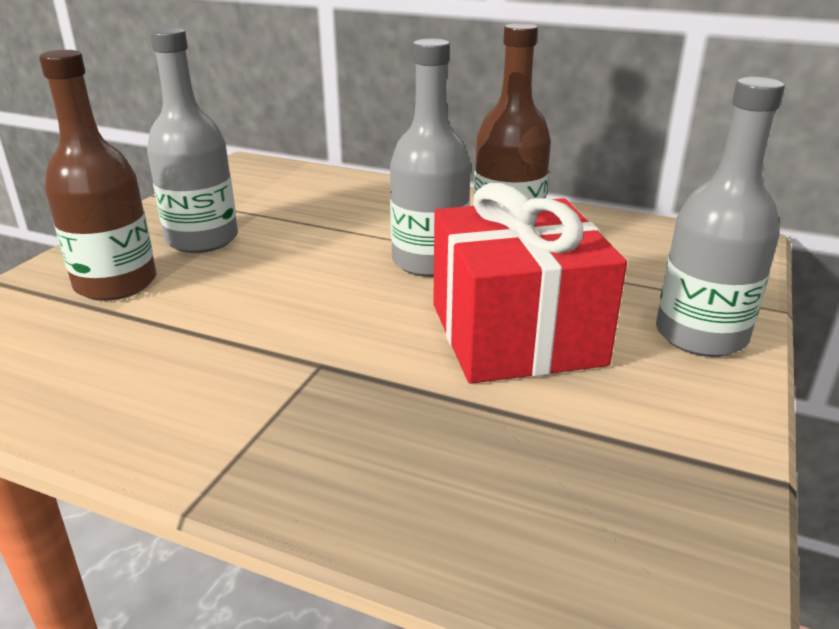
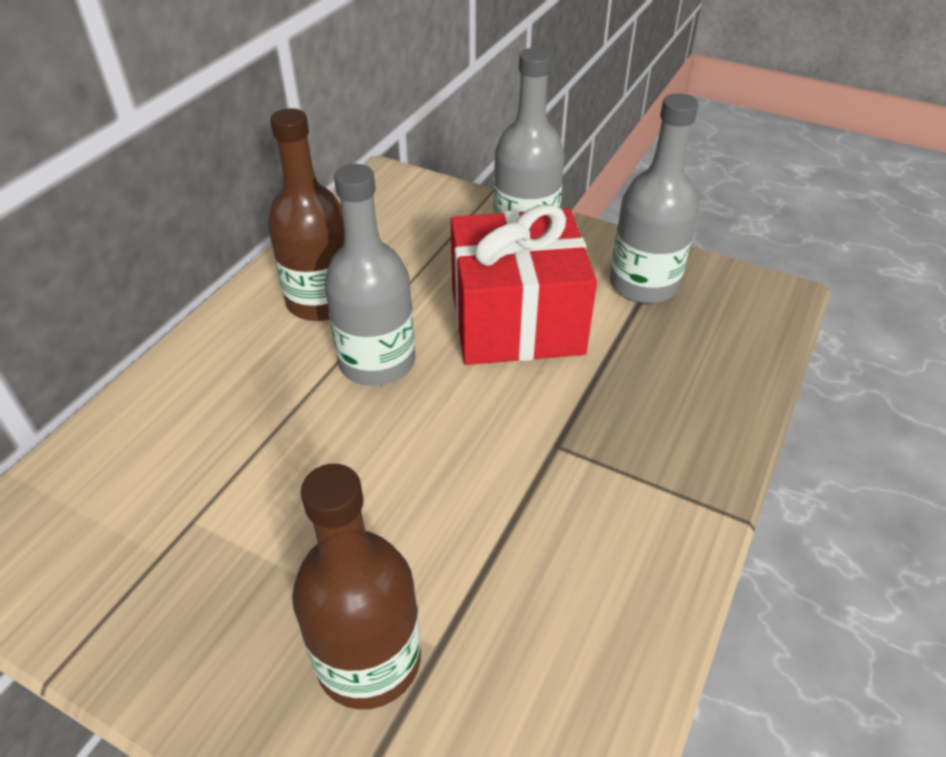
camera: 85 degrees left, 15 degrees up
(202, 239) = (259, 577): grey bottle -> grey bottle (643, 284)

